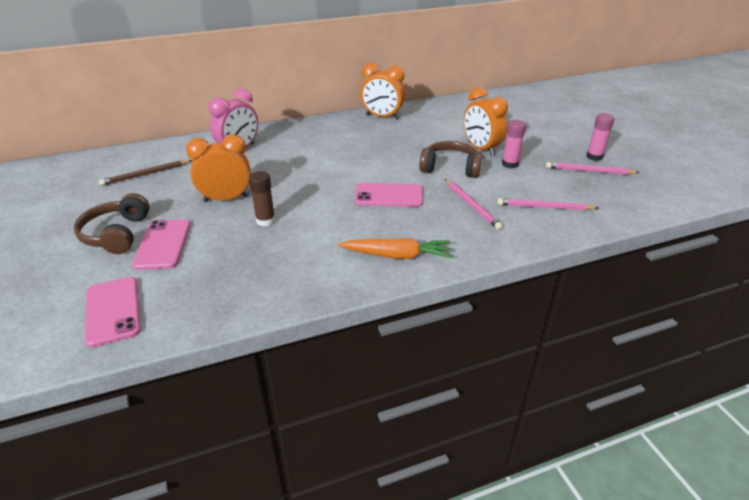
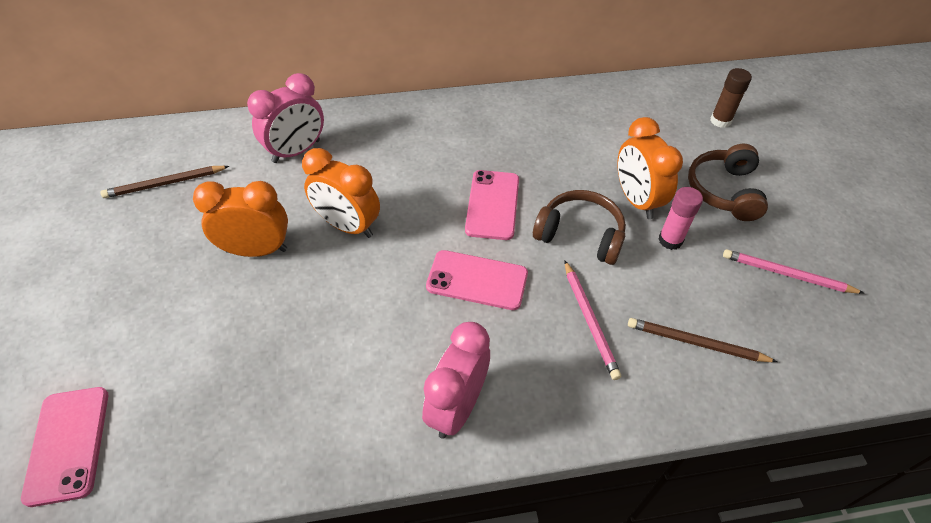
camera: 10 degrees right, 15 degrees up
(117, 234) = (103, 297): brown headphones -> brown headphones (724, 191)
(163, 244) = (156, 327): pink phone -> pink phone (492, 205)
(265, 220) = (298, 303): brown glue stick -> brown glue stick (720, 121)
(382, 117) = (511, 109): orange clock -> orange clock (347, 226)
(397, 255) = (457, 407): orange carrot -> pink clock
(544, 207) = (696, 343): pink pencil -> brown pencil
(594, 157) = (804, 243): pink glue stick -> none

